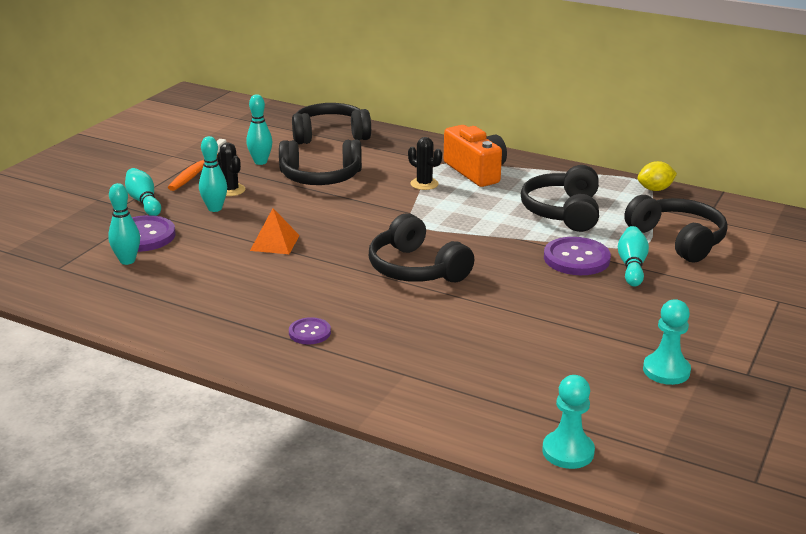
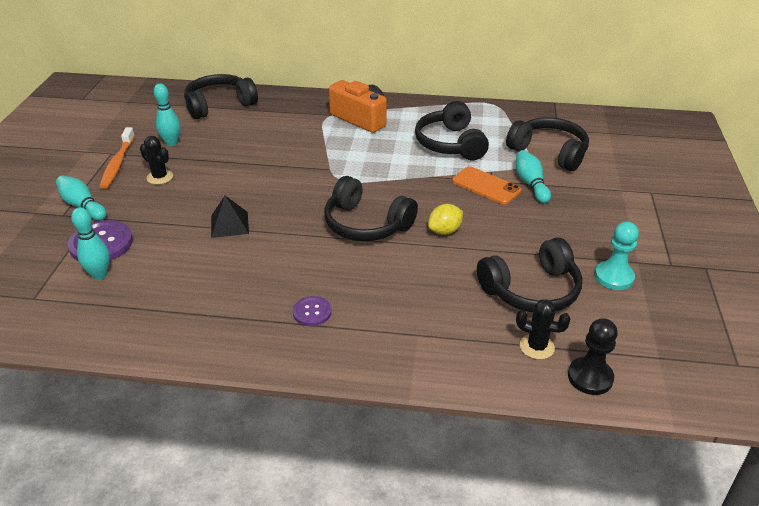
camera: 20 degrees left, 10 degrees up
(215, 208) = (155, 200): turquoise bowling pin -> none
(274, 243) = (229, 224): orange pyramid -> black pyramid
(320, 177) = (234, 148): black headphones -> black headphones (531, 290)
(424, 184) = (326, 138): black cactus -> black cactus (537, 347)
(568, 451) = (590, 377): turquoise pawn -> black pawn
(576, 258) = (486, 186): purple button -> orange phone
(655, 189) = (505, 110): yellow lemon -> yellow lemon (444, 231)

